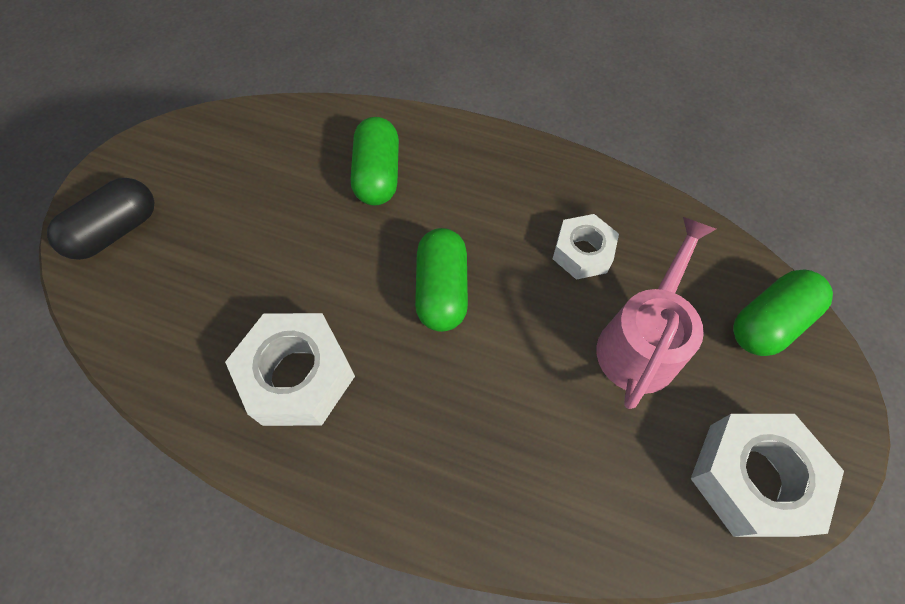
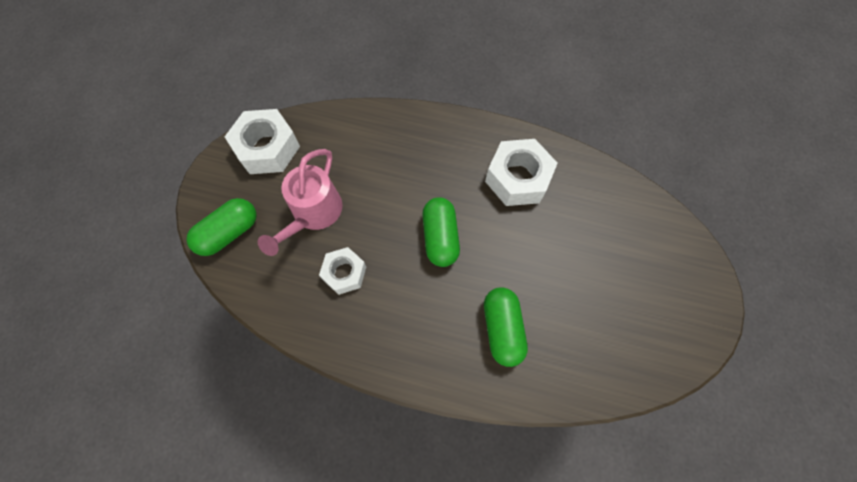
camera: 175 degrees right, 5 degrees up
(116, 231) = (676, 262): black capsule -> none

